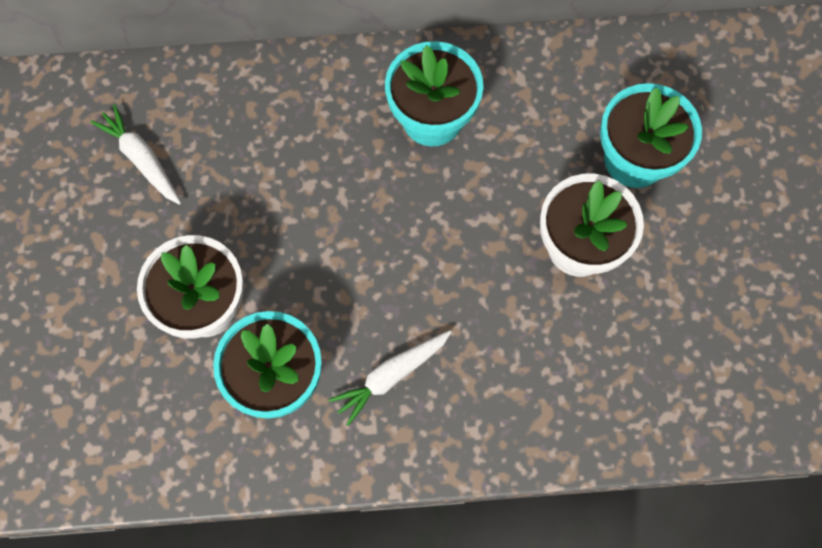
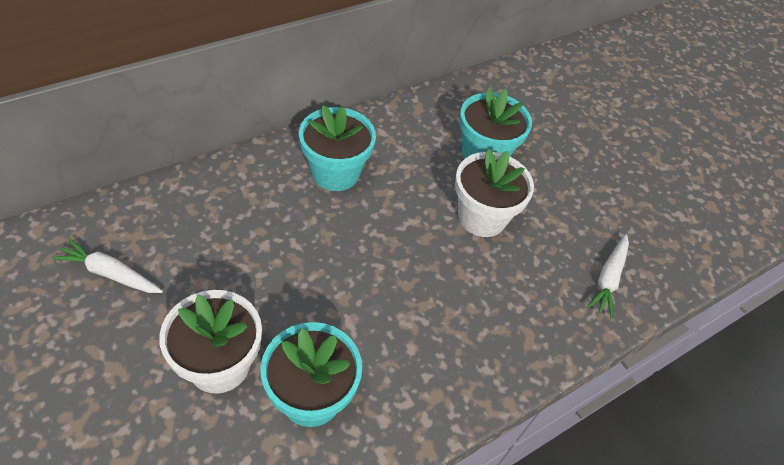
camera: 35 degrees left, 20 degrees down
(391, 376) = (401, 355): white carrot -> white carrot (608, 279)

